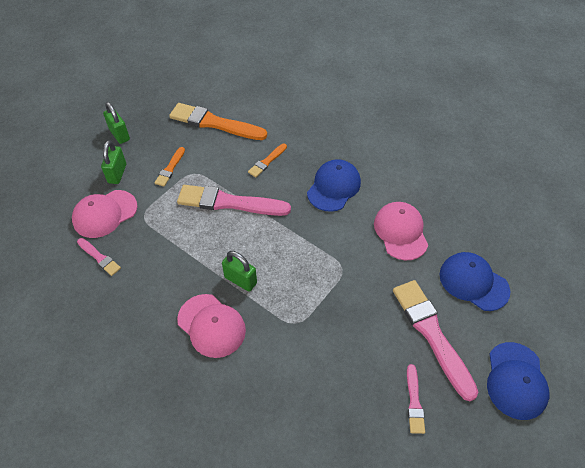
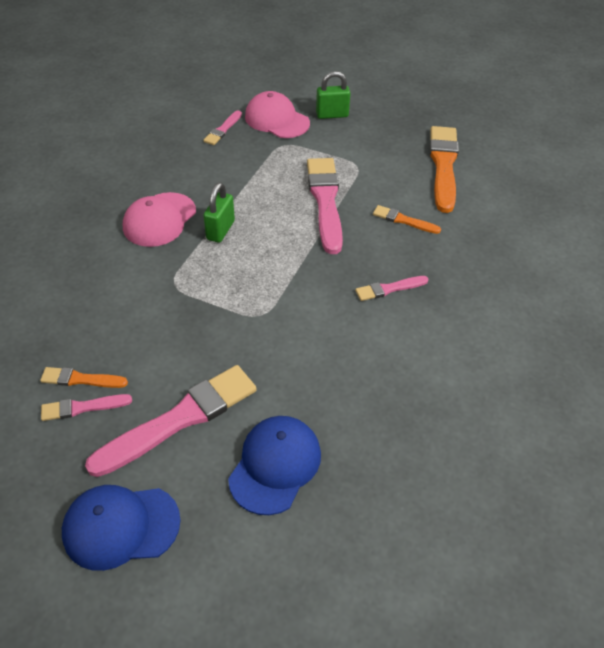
camera: 75 degrees right, 5 degrees down
(119, 135) = (386, 103): green padlock -> none
(170, 168) = (356, 148): orange brush -> orange brush (81, 379)
(334, 187) = (389, 289): blue cap -> pink brush
(400, 232) = (338, 369): pink cap -> none

